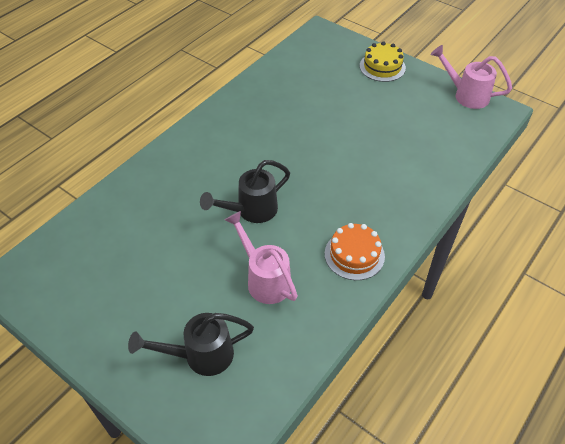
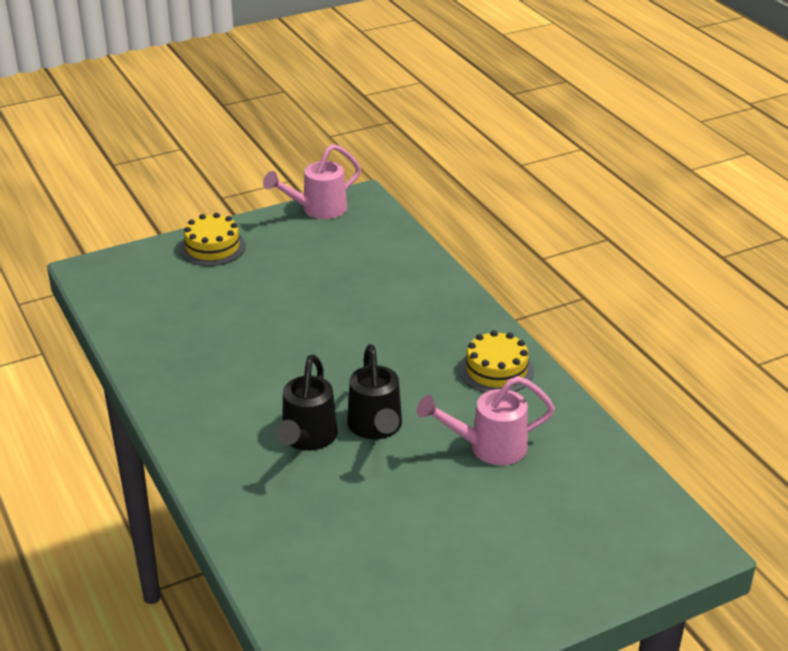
camera: 65 degrees left, 15 degrees down
(200, 355) = (566, 528): black watering can -> black watering can (307, 439)
(354, 255) = (496, 370): orange cake -> yellow cake

